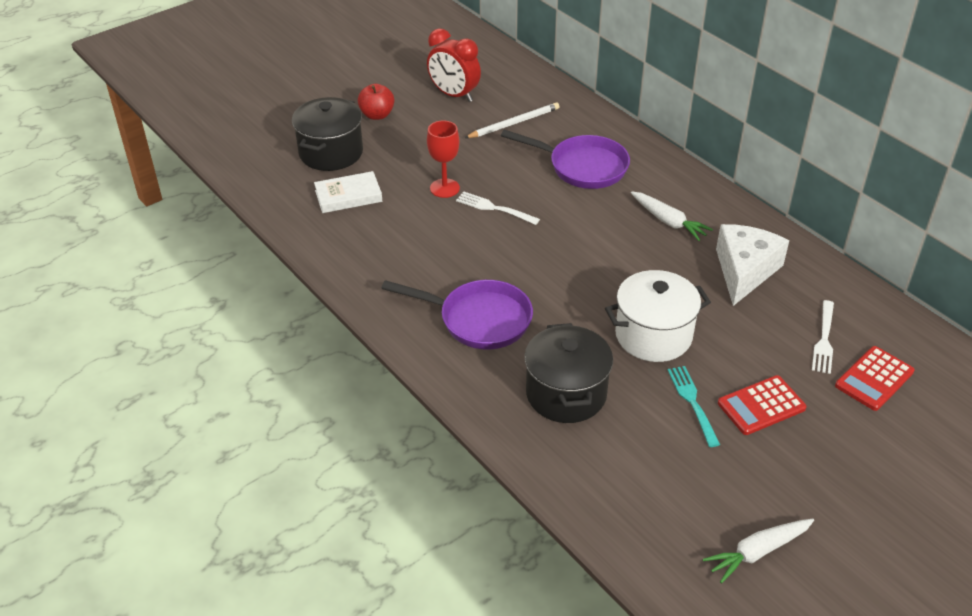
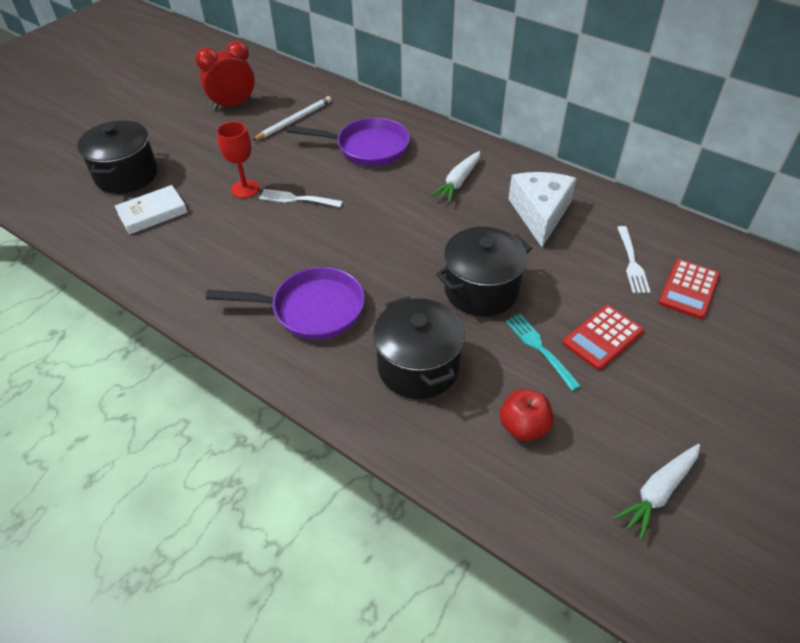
camera: 15 degrees left, 5 degrees up
(377, 115) = (164, 134): red apple -> red apple (523, 427)
(454, 95) = (233, 105): red clock -> red clock turned 135 degrees clockwise
(653, 335) = (481, 290): white pot -> black pot
(668, 221) = (458, 182): white carrot -> white carrot turned 90 degrees clockwise

